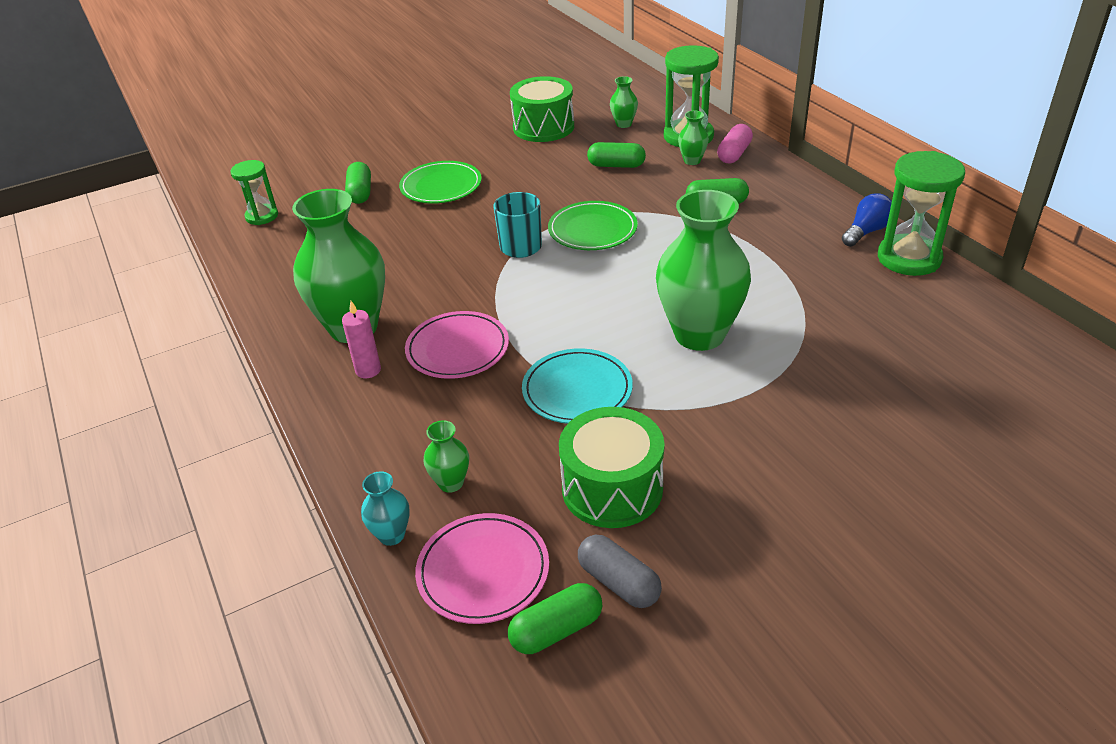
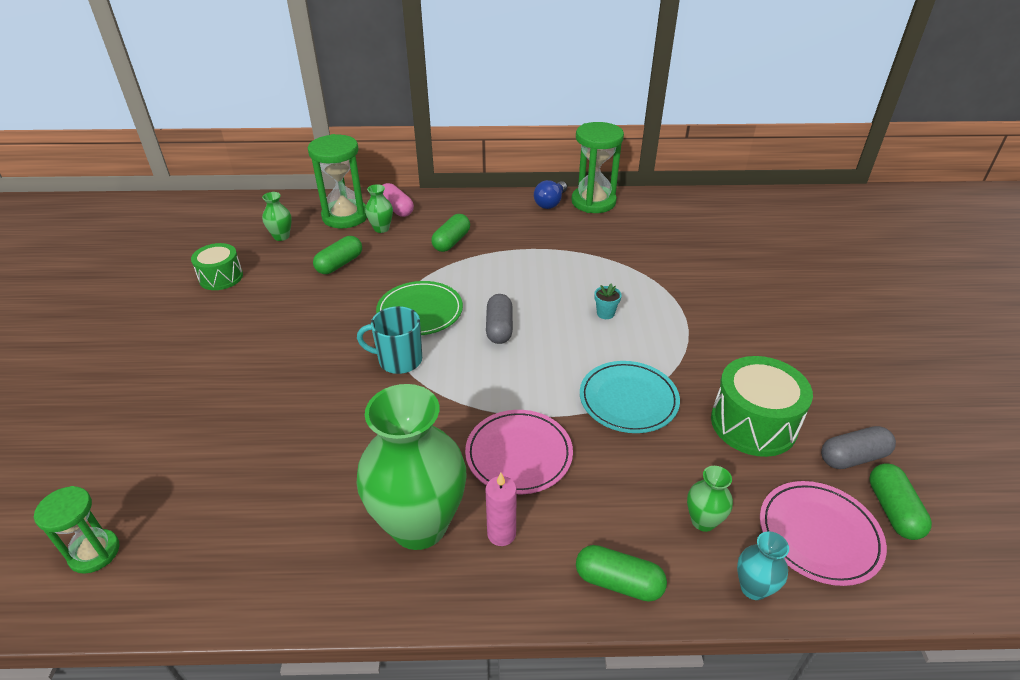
camera: 65 degrees left, 0 degrees up
(360, 193) = (164, 442): green capsule -> green capsule (618, 582)
(441, 186) = (234, 376): green plate -> none
(543, 127) = (221, 277): green drum -> green drum, size x0.64
(611, 279) = (499, 328): none -> grey capsule
(699, 334) = (605, 313): green vase -> turquoise flower pot
(866, 232) = (550, 203): blue light bulb -> blue light bulb turned 135 degrees counterclockwise

